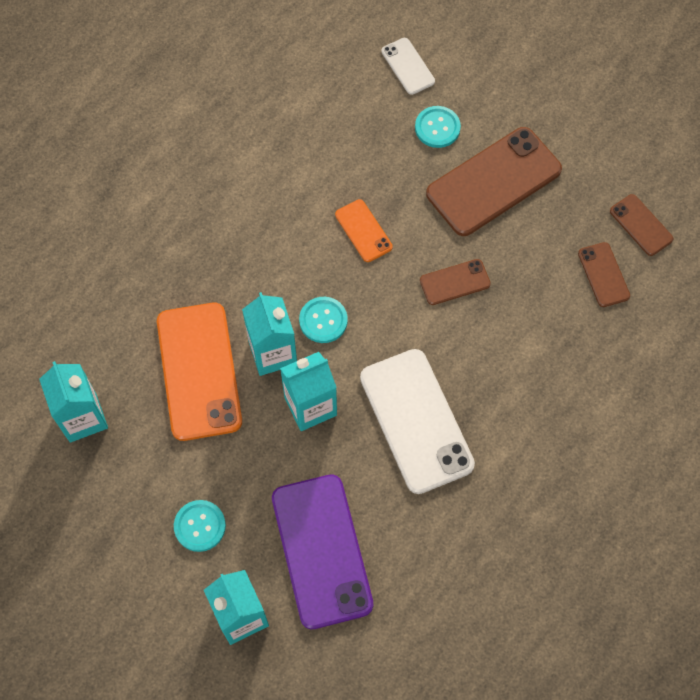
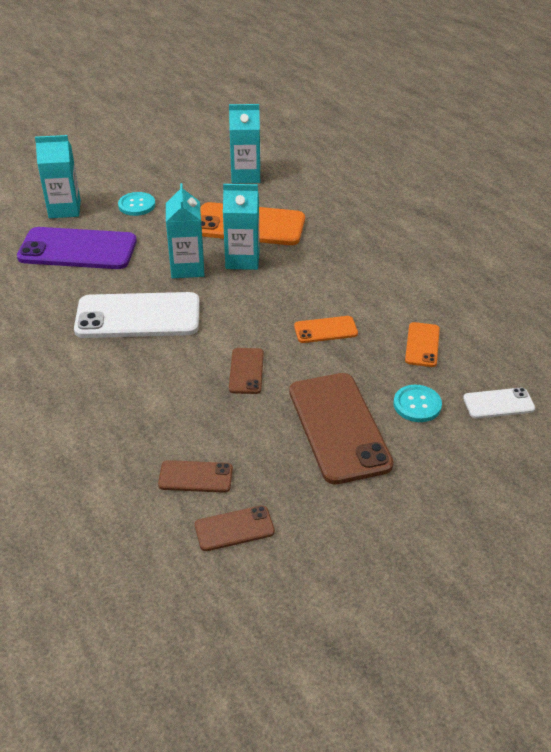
camera: 110 degrees right, 25 degrees down
(323, 320) = (254, 289): turquoise button -> none
(351, 141) = (422, 345): none -> orange phone

